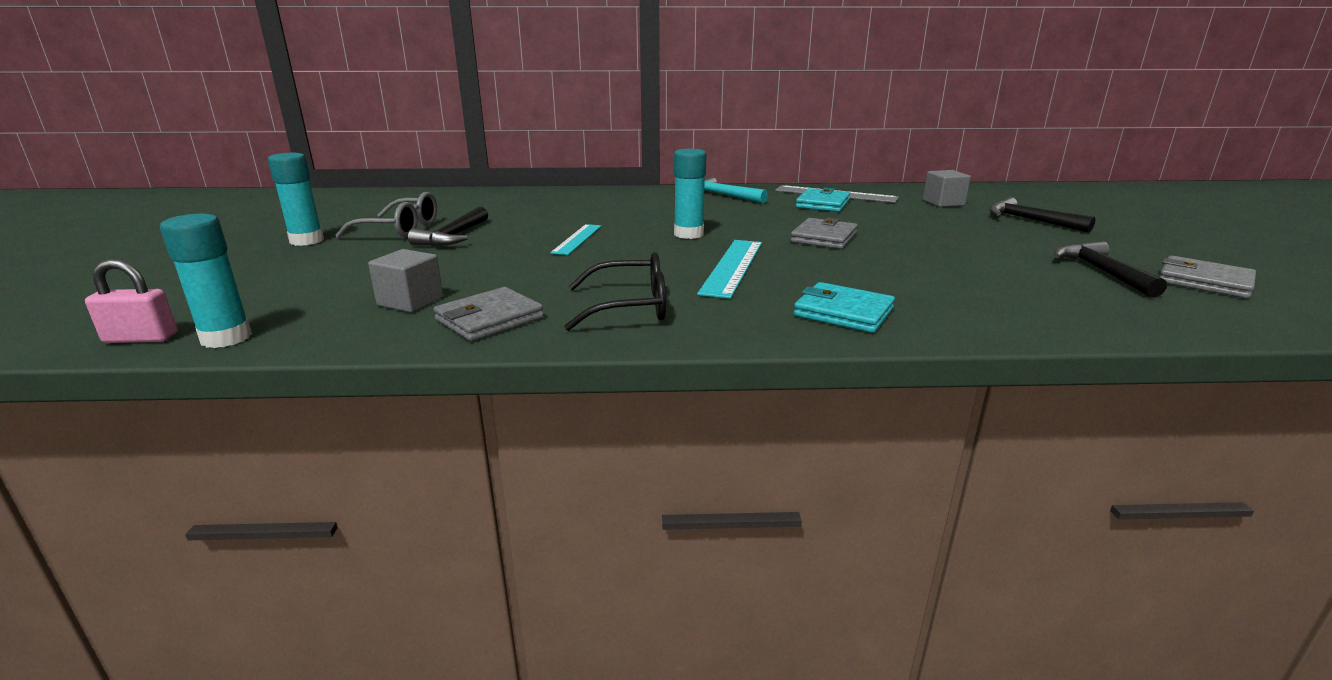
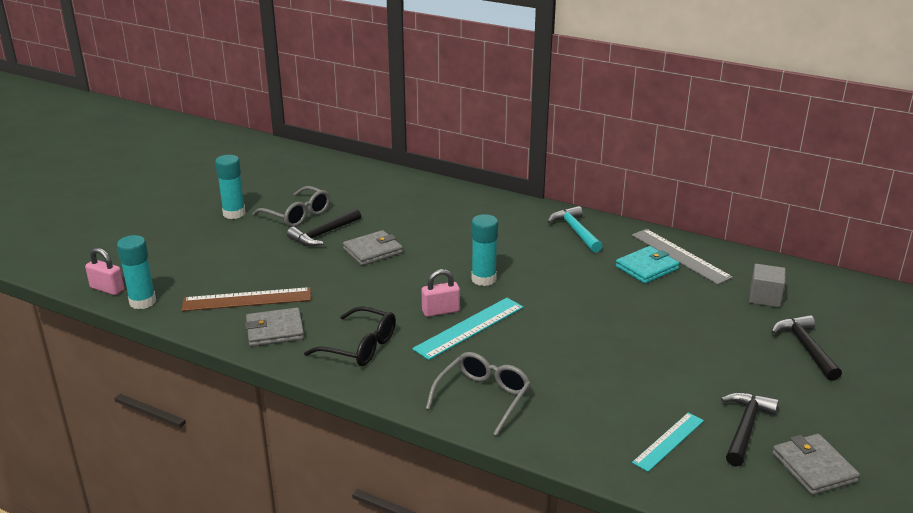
camera: 30 degrees right, 5 degrees up
(410, 301) = (247, 299): grey cube -> brown ruler
(577, 239) = (399, 261): turquoise ruler -> turquoise ruler (668, 441)
(681, 262) = (440, 311): none -> pink padlock
(824, 238) = (581, 315): grey wallet -> grey wallet (373, 251)
(843, 312) = (482, 398): turquoise wallet -> grey glasses

